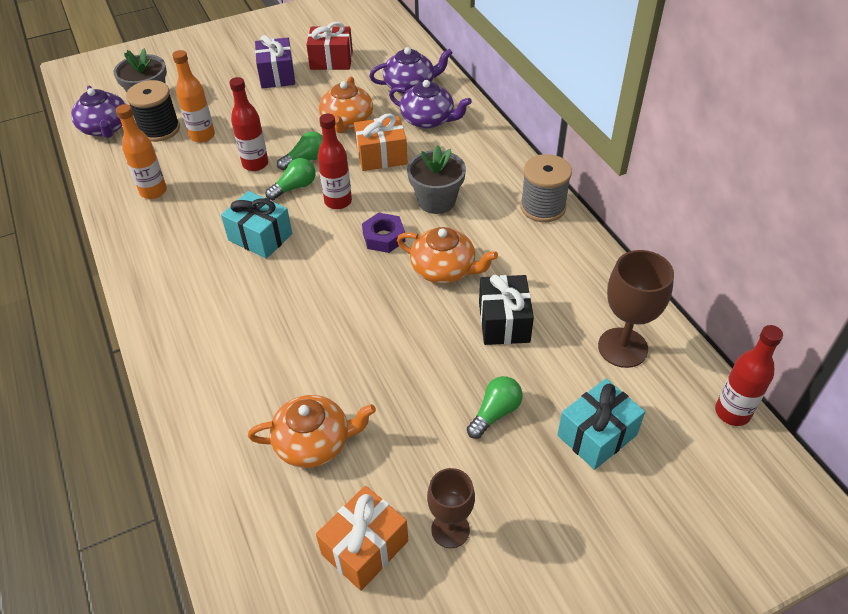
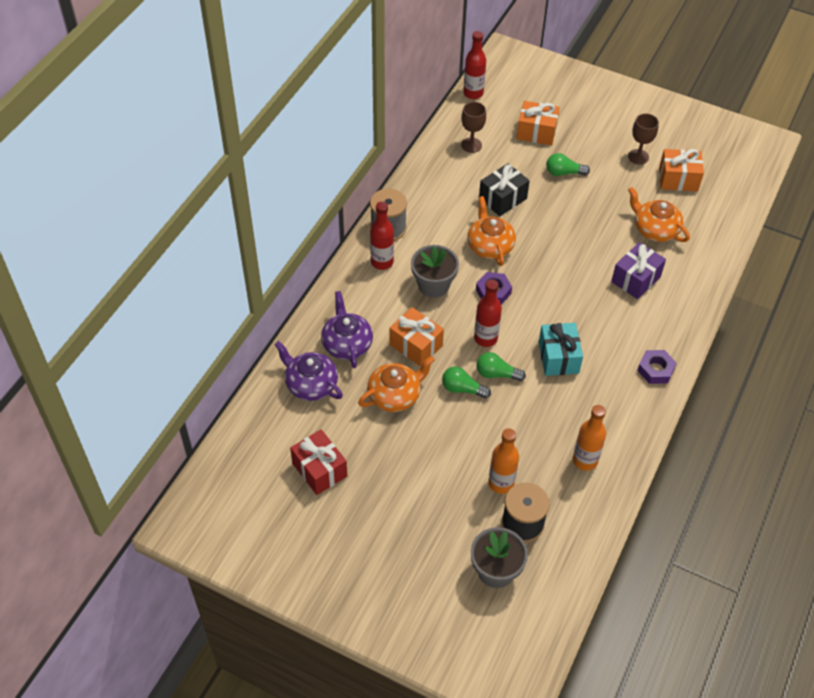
camera: 130 degrees left, 5 degrees up
(105, 128) = (559, 568): purple teapot -> none
(160, 298) = (655, 370): none -> purple nut
(255, 164) = (497, 418): red bottle -> red bottle (382, 262)
(277, 75) = (376, 496): purple gift -> purple gift (636, 279)
(597, 435) = (536, 132): turquoise gift -> orange gift
(622, 347) = (471, 145): brown goblet -> brown goblet, size x0.66

